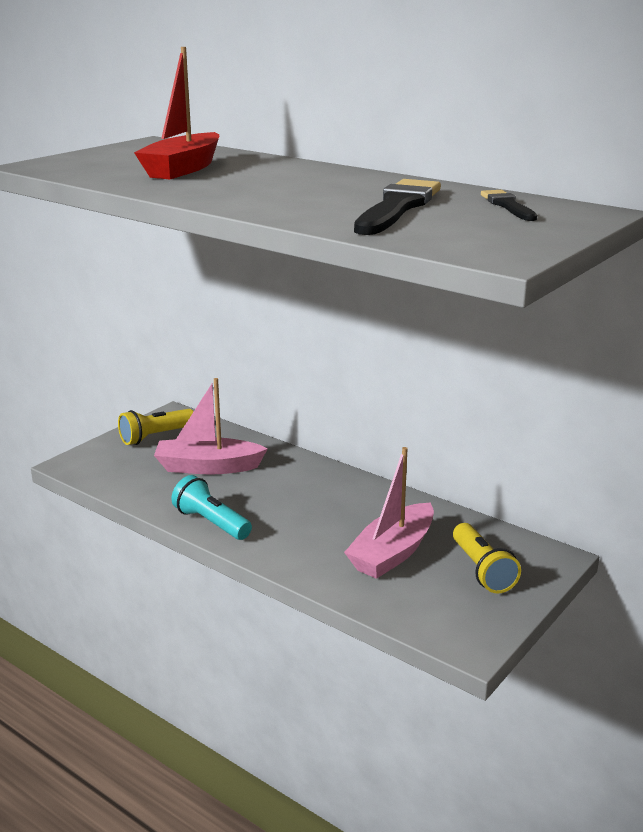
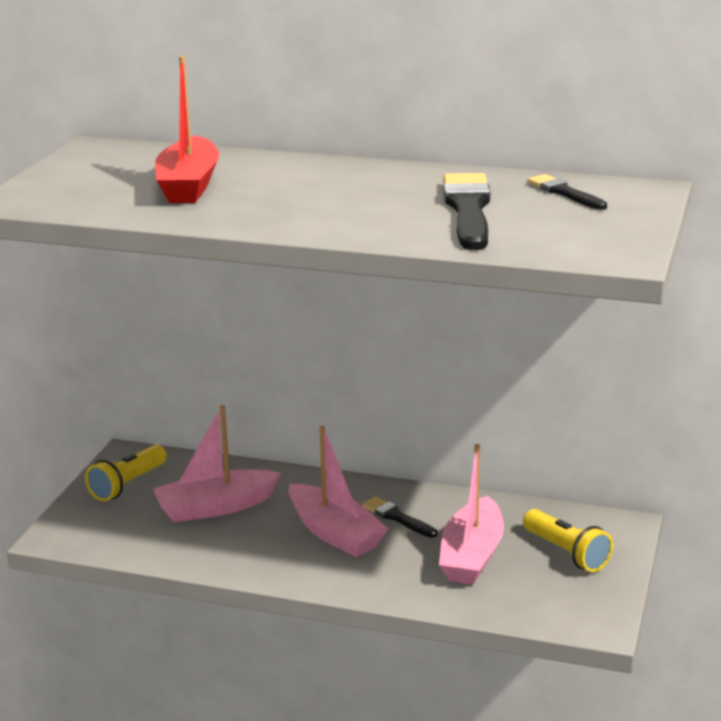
camera: 20 degrees left, 0 degrees up
(211, 523) = (266, 567): turquoise flashlight -> none
(288, 508) = (335, 533): none -> pink boat
(349, 506) = (397, 517): none -> black brush

